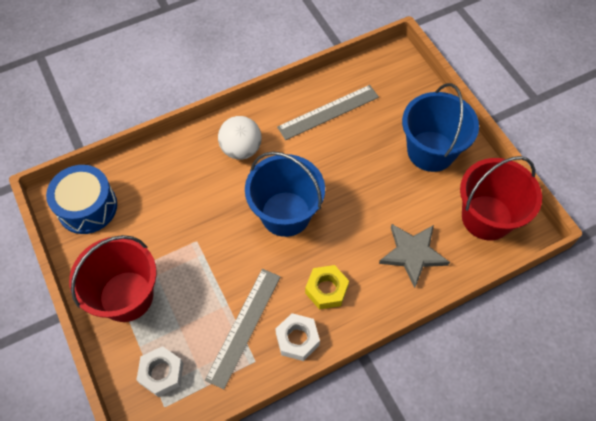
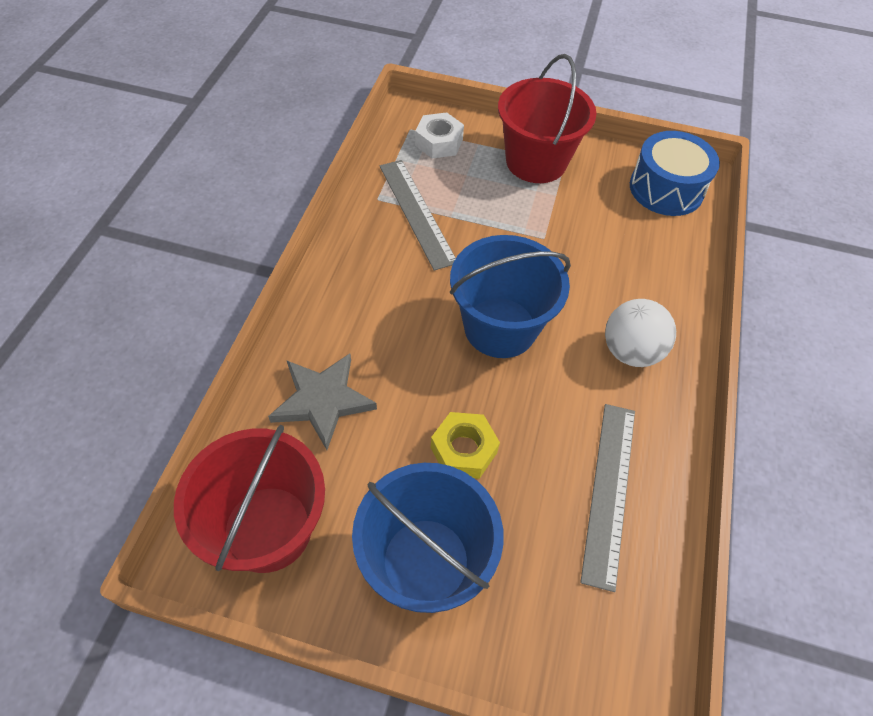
camera: 130 degrees right, 5 degrees down
(297, 339) = (359, 238): white nut -> none
(326, 290) = (377, 294): yellow nut -> yellow nut (463, 450)

